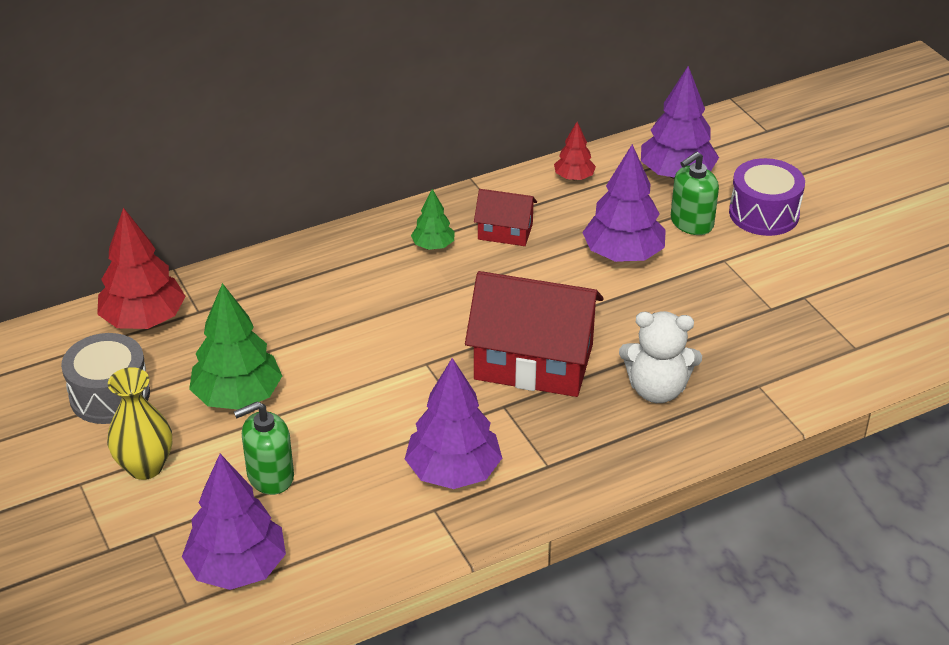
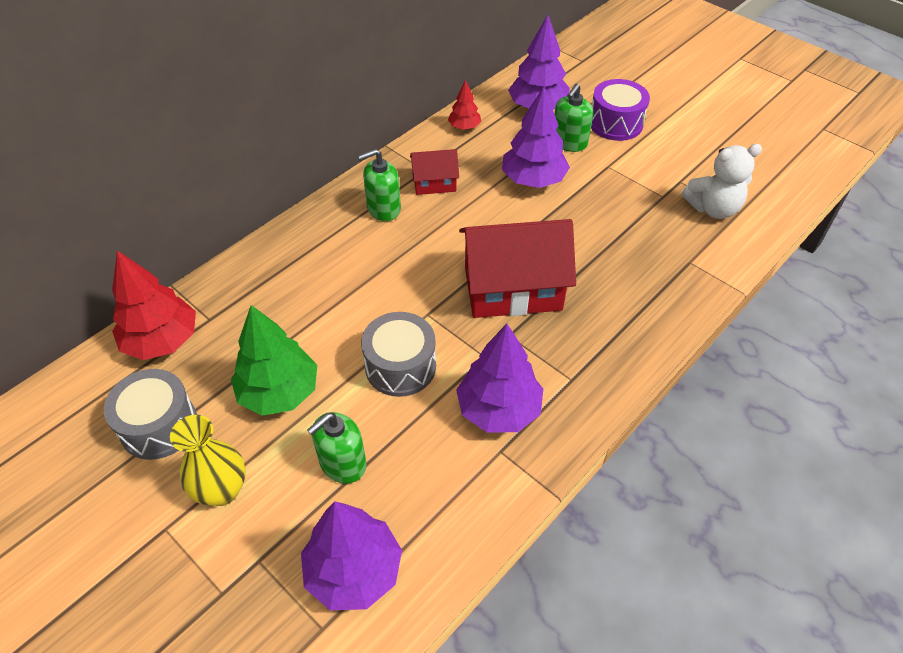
camera: 20 degrees left, 10 degrees up
(372, 405) = (400, 366): none -> grey drum
(433, 245) = (383, 209): green tree -> green soap dispenser
(657, 389) = (618, 286): white teddy bear -> white teddy bear (713, 208)

